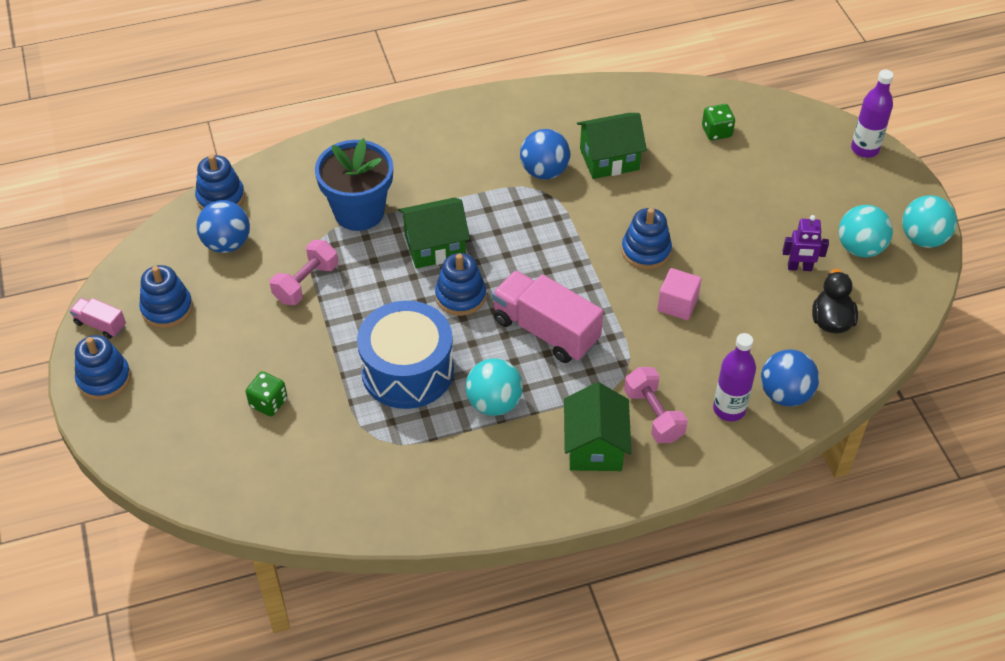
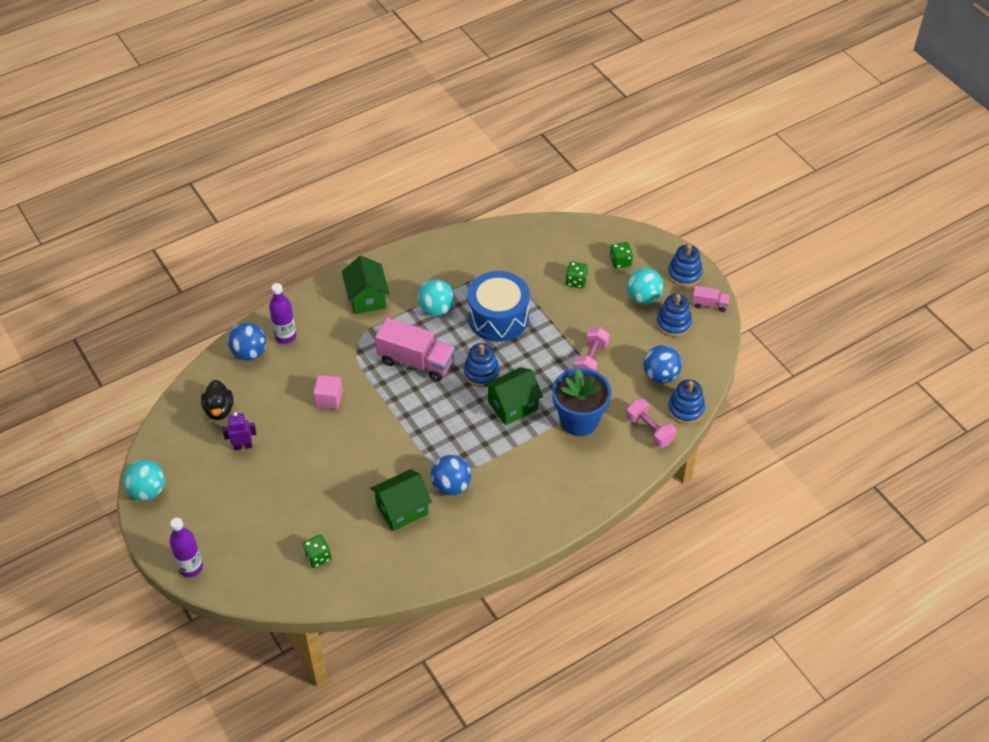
camera: 165 degrees right, 0 degrees up
(185, 421) = (620, 261): none -> green dice
(646, 251) = (358, 435): blue stacking toy -> none
(653, 415) = (333, 323): pink dumbbell -> pink dumbbell (649, 430)
(860, 248) = (197, 472): turquoise ball -> turquoise ball (643, 298)

